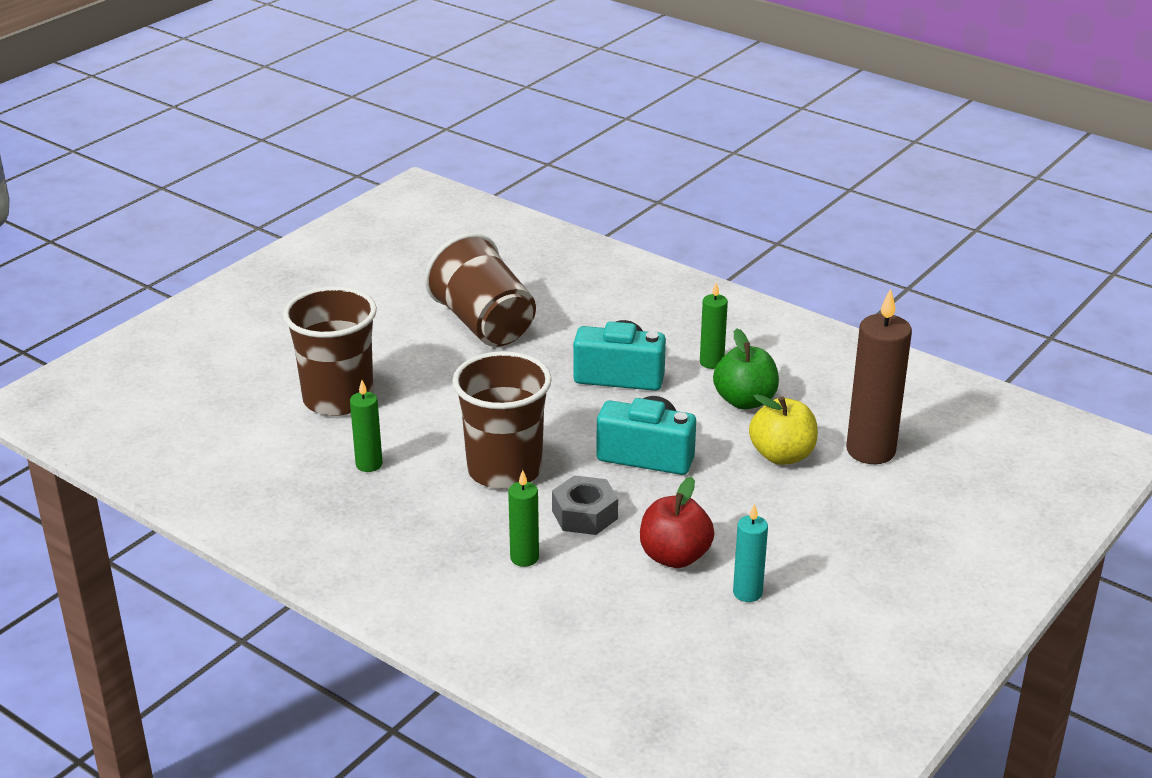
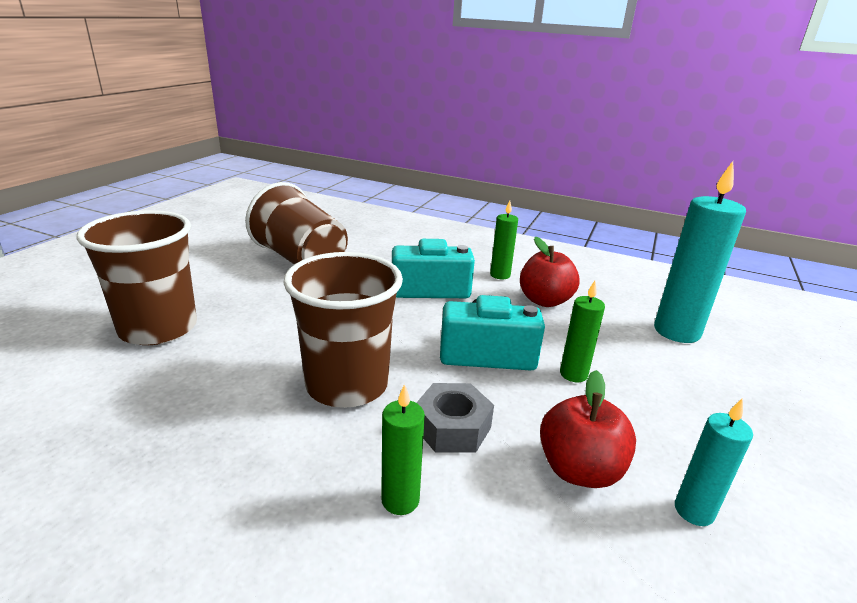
camera: 15 degrees left, 5 degrees down
(369, 464) = (188, 395): green candle -> green candle (573, 374)
(745, 401) = (544, 301): green apple -> red apple
(782, 455) = (608, 343): yellow apple -> none
(870, 451) = (676, 331): brown candle -> turquoise candle

